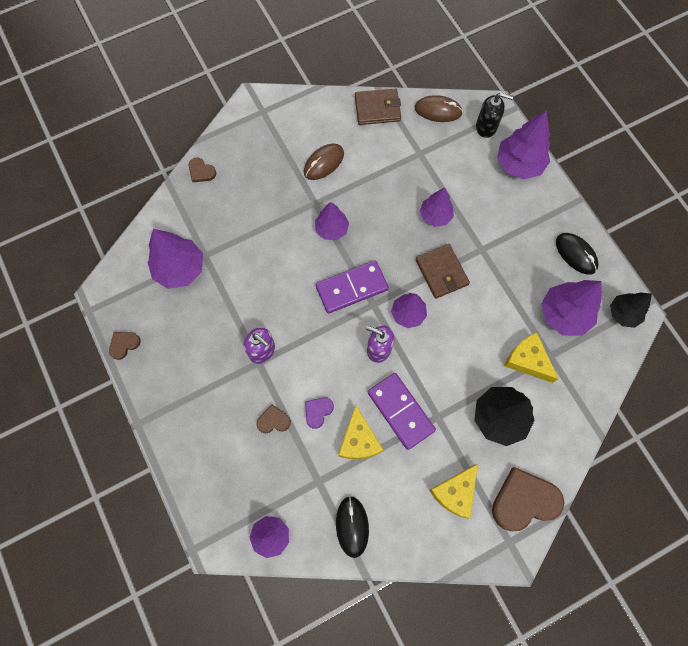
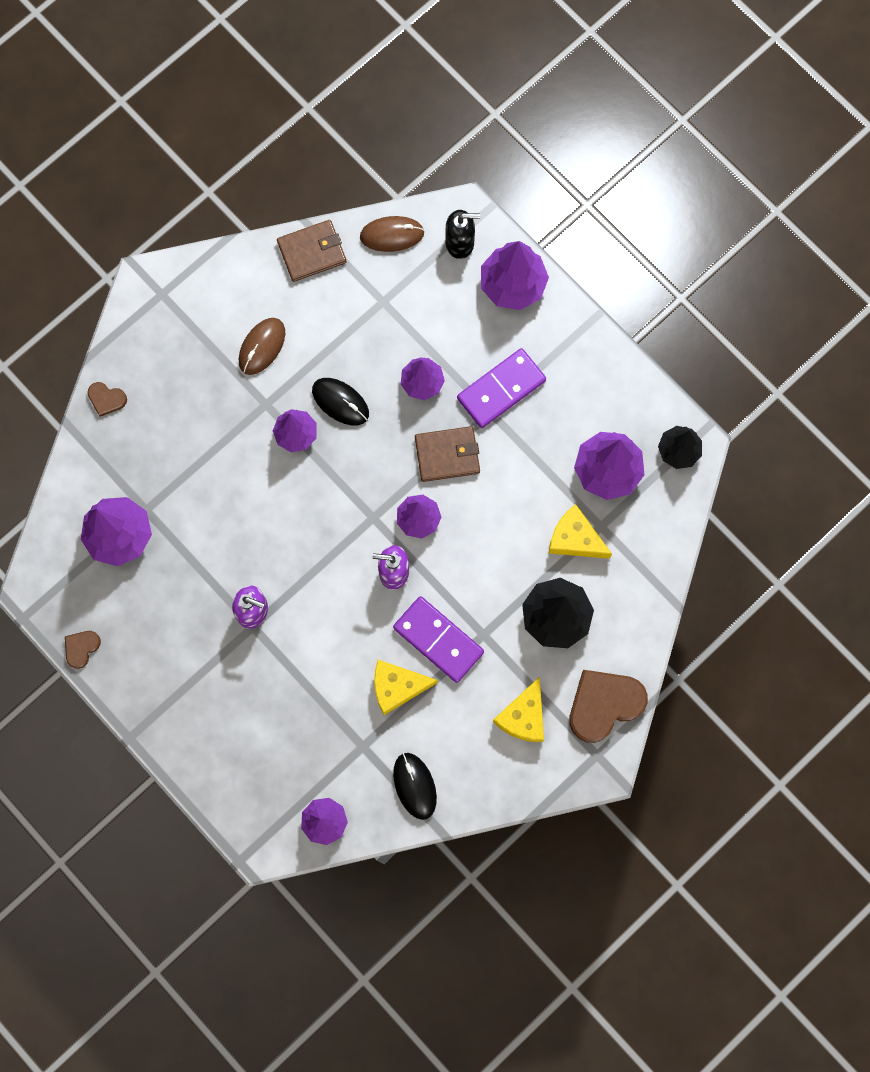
camera: 15 degrees left, 5 degrees up
(273, 421) = (290, 691): brown heart -> none
(318, 411) = (340, 666): purple heart -> none
(352, 288) = (341, 504): purple domino -> purple domino (501, 389)
(358, 440) = (397, 687): yellow cheese -> yellow cheese turned 105 degrees clockwise
(441, 272) = (447, 455): brown wallet -> brown wallet turned 60 degrees counterclockwise
(576, 254) = (607, 389): black mouse -> black mouse (340, 402)

